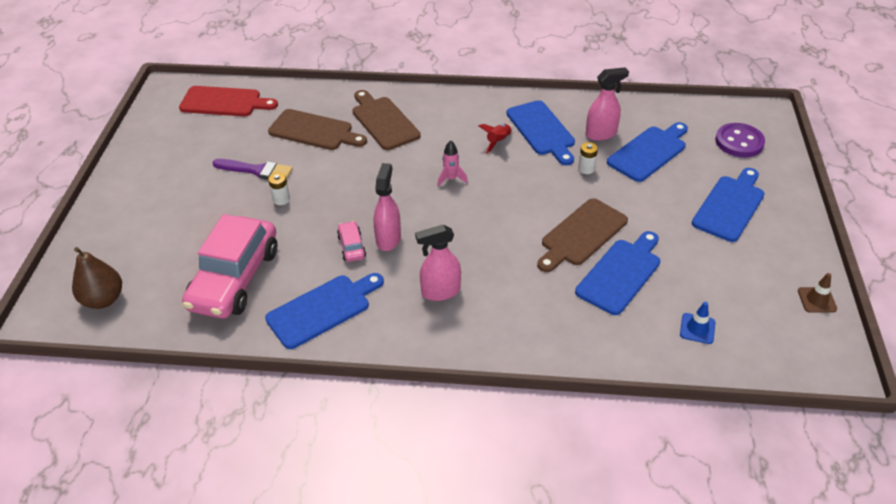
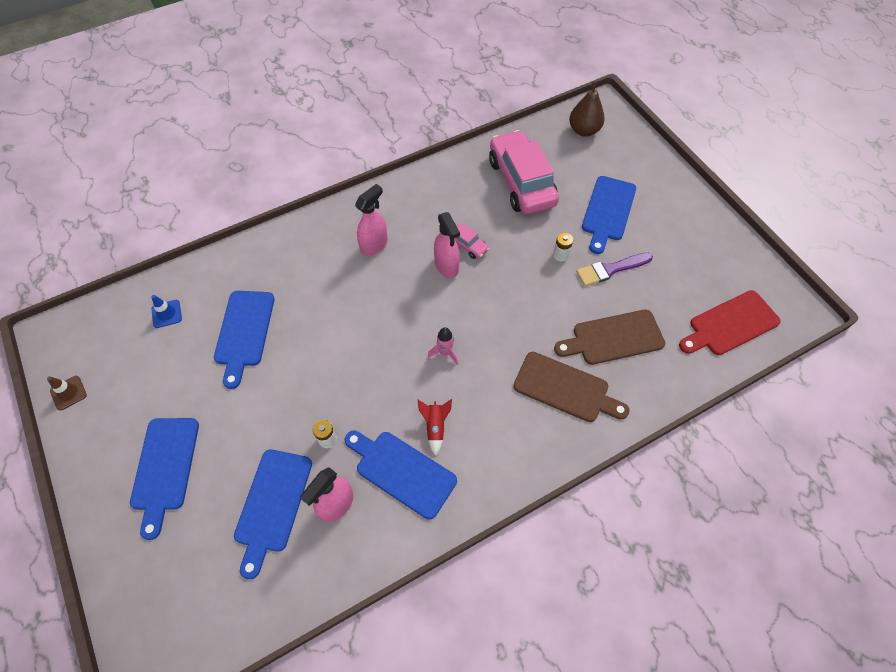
camera: 145 degrees right, 15 degrees up
(322, 309) = (443, 193): blue cutting board -> blue cutting board (608, 211)
(581, 234) = (294, 354): brown cutting board -> none
(739, 142) = (173, 587): purple button -> none

